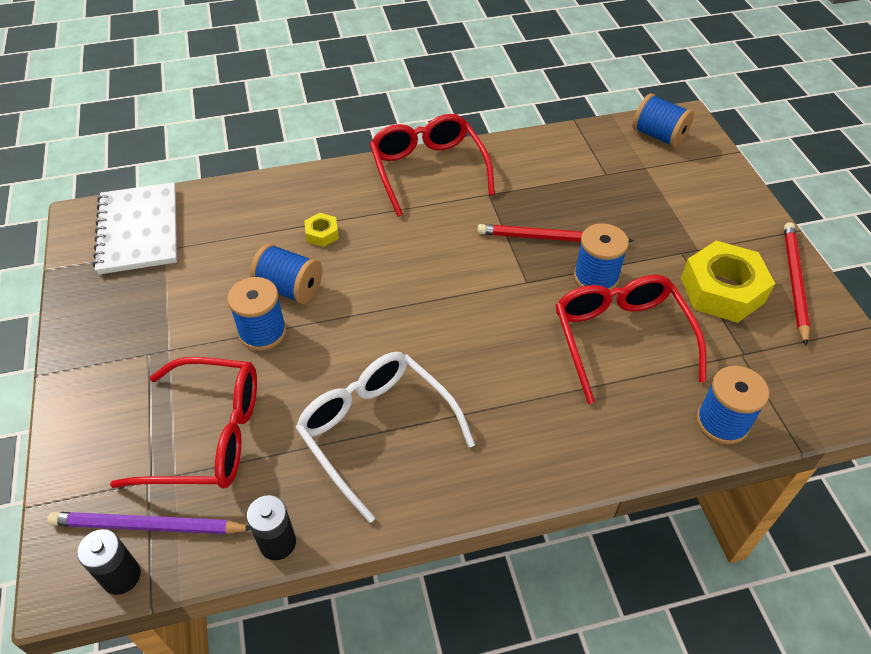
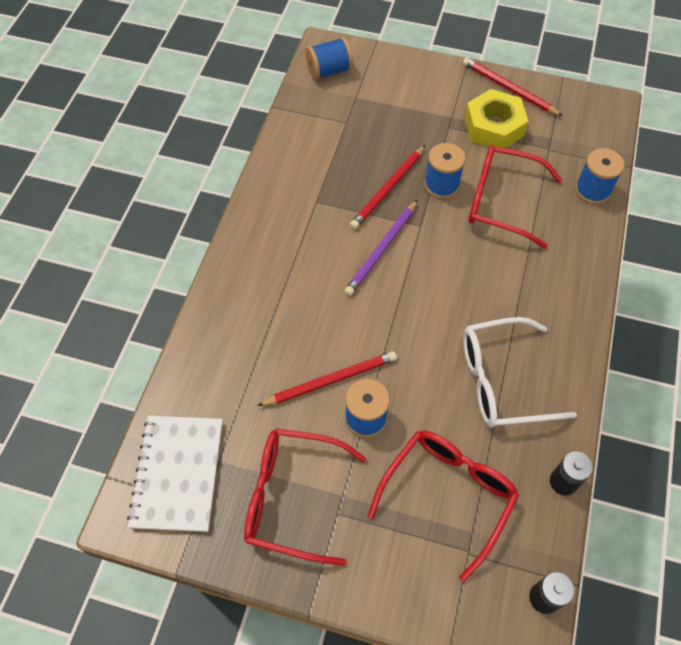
camera: 60 degrees left, 10 degrees up
(139, 230) = (178, 473): white notebook -> white notebook turned 75 degrees clockwise
(148, 526) = (510, 565): purple pencil -> purple pencil (382, 249)
(289, 288) = (330, 380): blue spool -> red pencil
(322, 234) = (283, 332): yellow nut -> none
(428, 170) = (260, 226): red glasses -> red glasses (292, 497)

